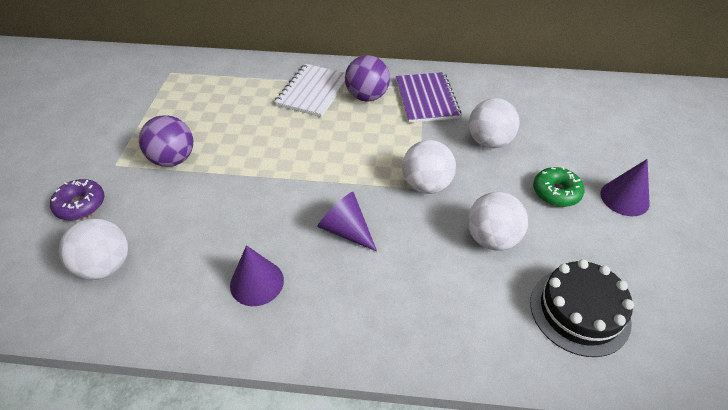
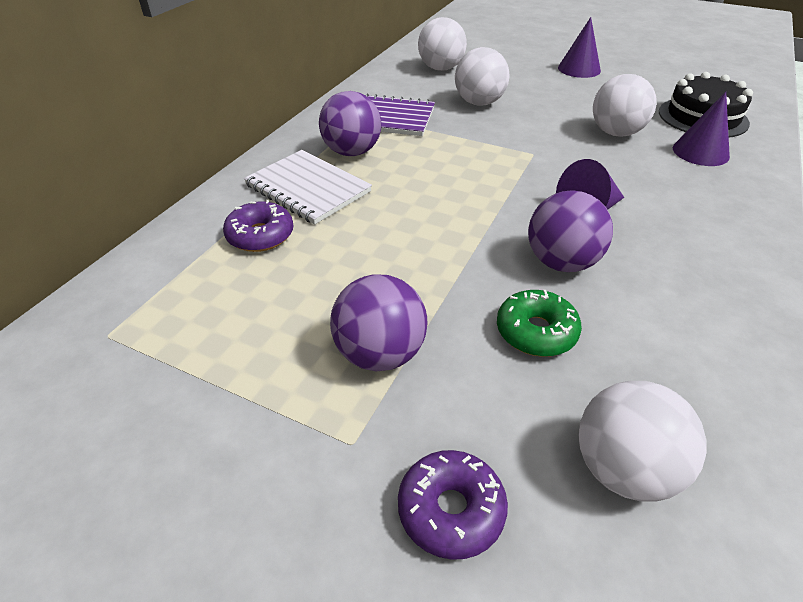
camera: 70 degrees left, 5 degrees down
(257, 282) = (666, 294): purple cone -> purple cone (700, 152)
(258, 89) = (260, 235): none -> purple donut
(275, 222) = (561, 262): none -> purple ball
(426, 185) = (530, 148): white ball -> white ball (441, 68)
(556, 192) = (563, 92): green donut -> green donut (536, 332)

